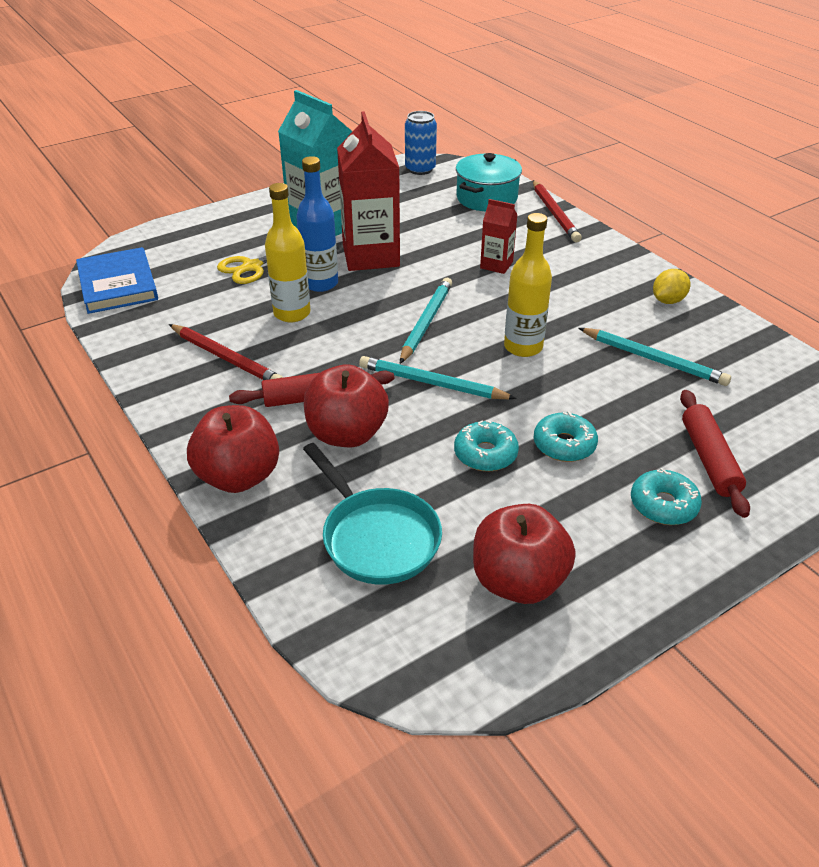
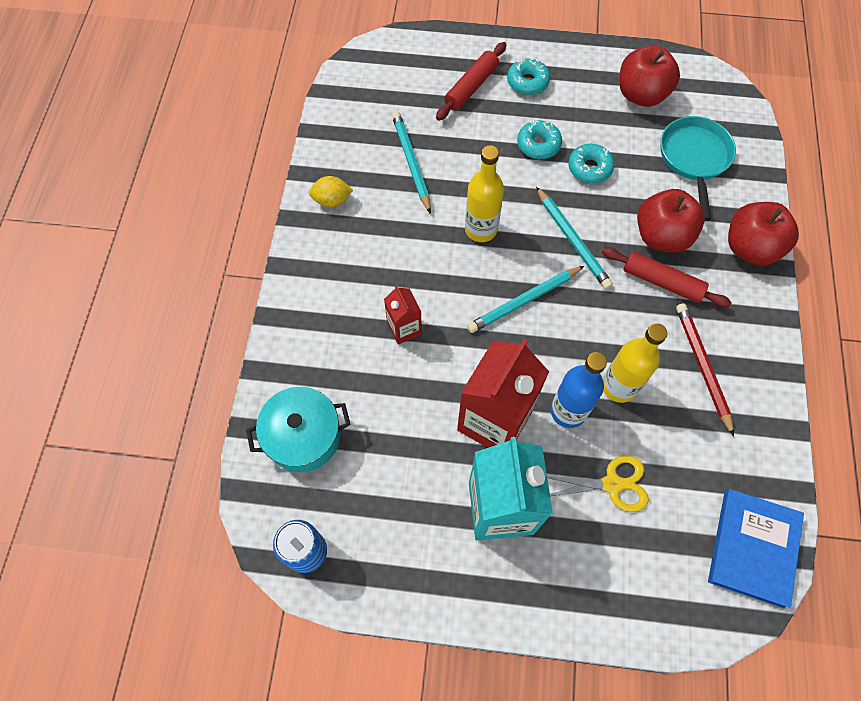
camera: 140 degrees left, 25 degrees up
(554, 214) = (276, 362): red pencil -> none

